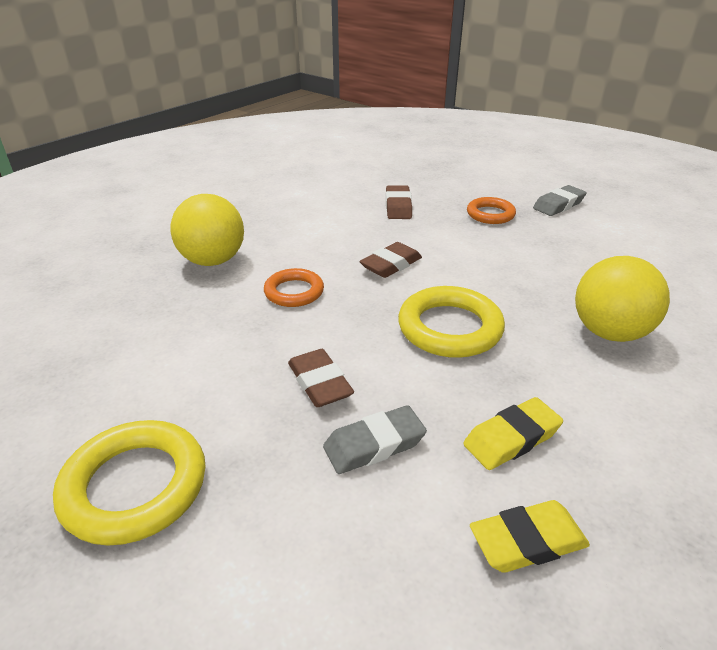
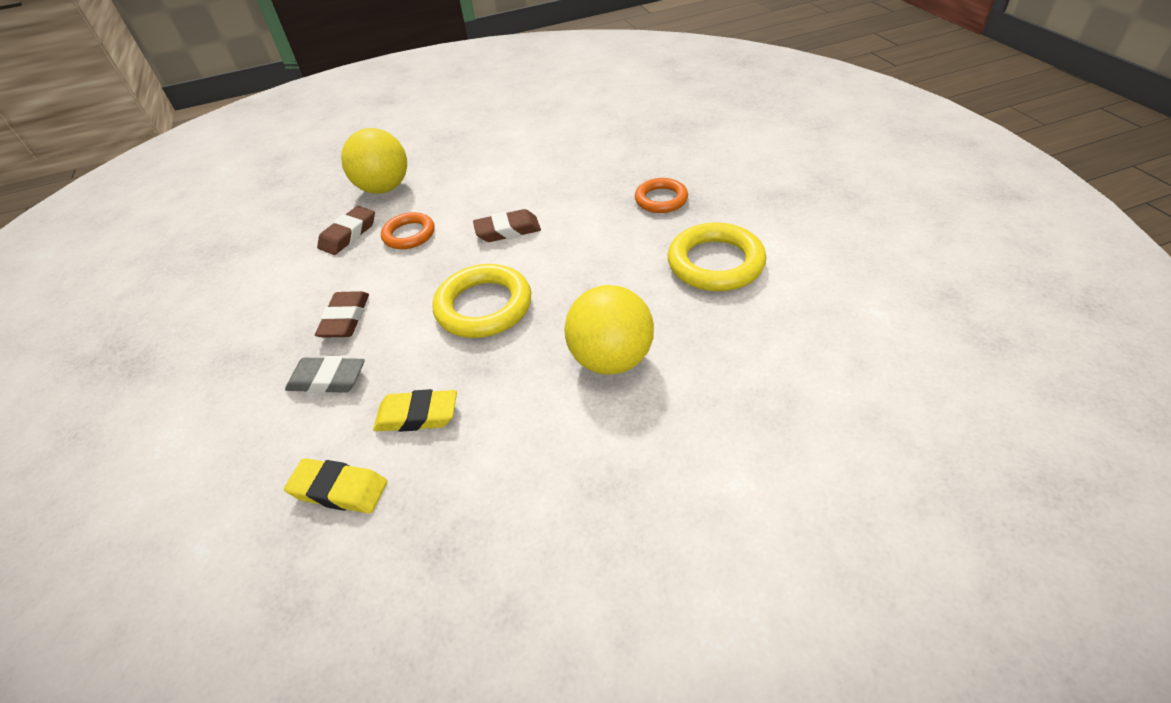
camera: 35 degrees right, 10 degrees up
(135, 486) = (182, 348): yellow ring -> yellow ring (715, 263)
(398, 207) = (584, 169): brown eraser -> brown eraser (348, 234)
(558, 205) = (748, 205): grey eraser -> none

